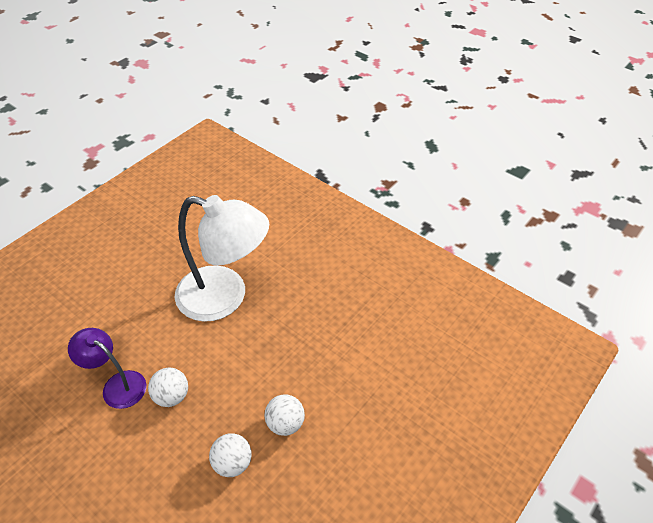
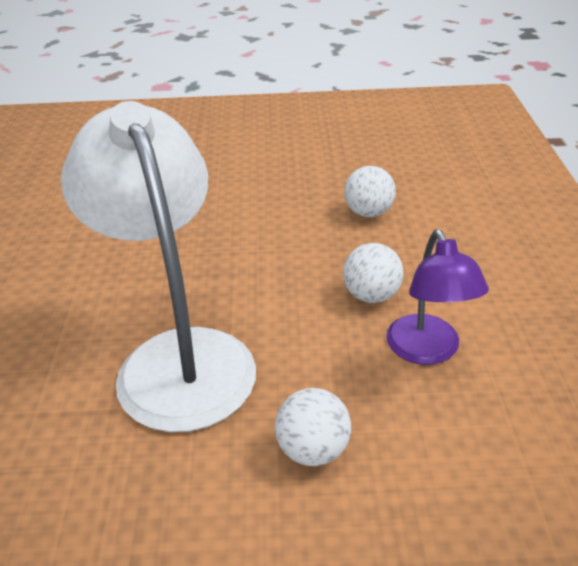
camera: 130 degrees left, 10 degrees down
(285, 423) = (288, 208): white ball -> white ball (313, 450)

